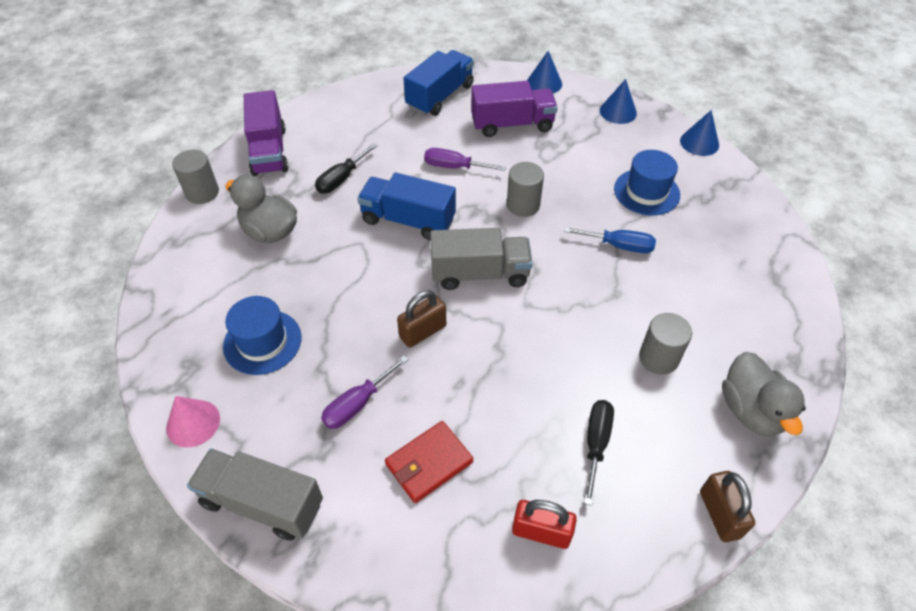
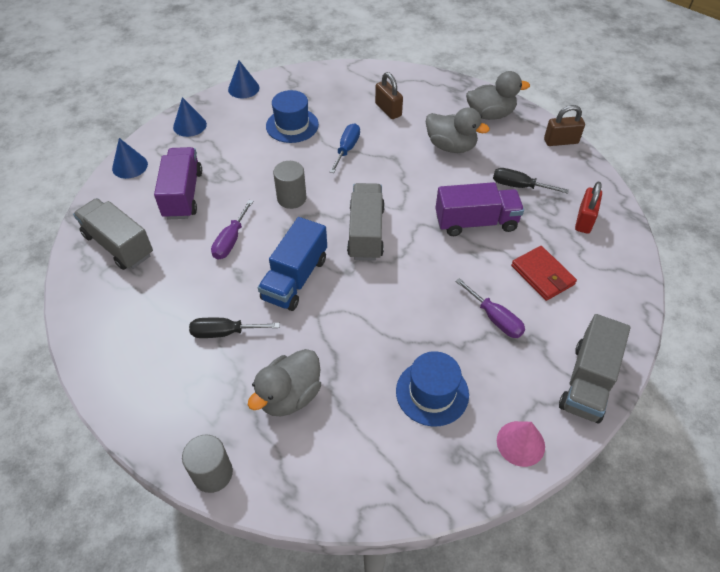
camera: 85 degrees left, 0 degrees up
(269, 151) = (158, 405): purple truck -> purple truck (476, 222)
(341, 179) = (224, 332): black screwdriver -> black screwdriver turned 135 degrees clockwise
(423, 331) = (424, 273): brown padlock -> brown padlock (388, 110)
(440, 96) = (118, 245): blue truck -> grey truck
(658, 358) = (451, 146): grey cylinder -> grey duck

